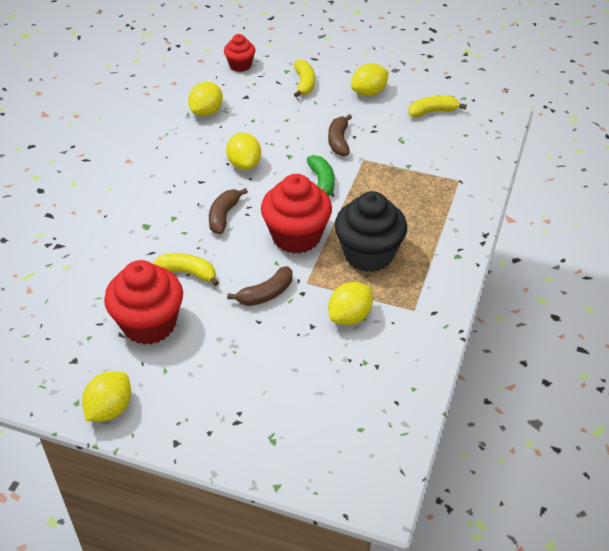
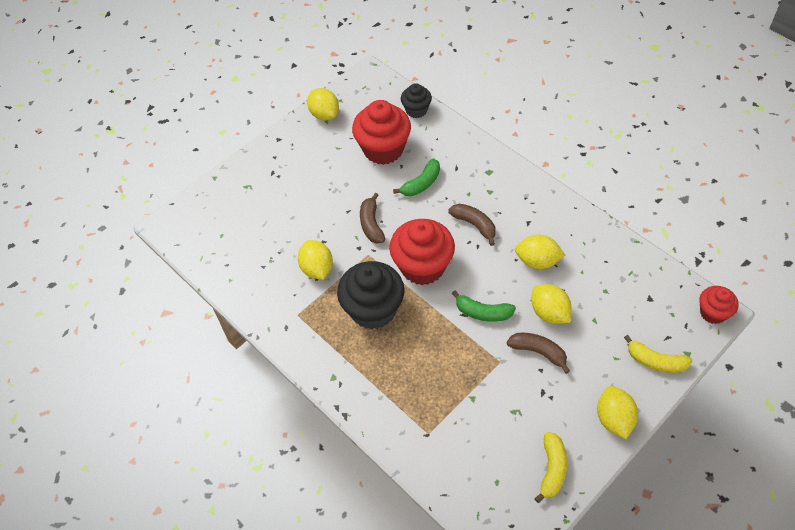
camera: 120 degrees right, 10 degrees up
(70, 316) = (416, 110): none -> black cupcake
(188, 273) = (421, 184): yellow banana -> green banana
(207, 112) = (634, 257): yellow lemon -> yellow lemon (549, 313)

